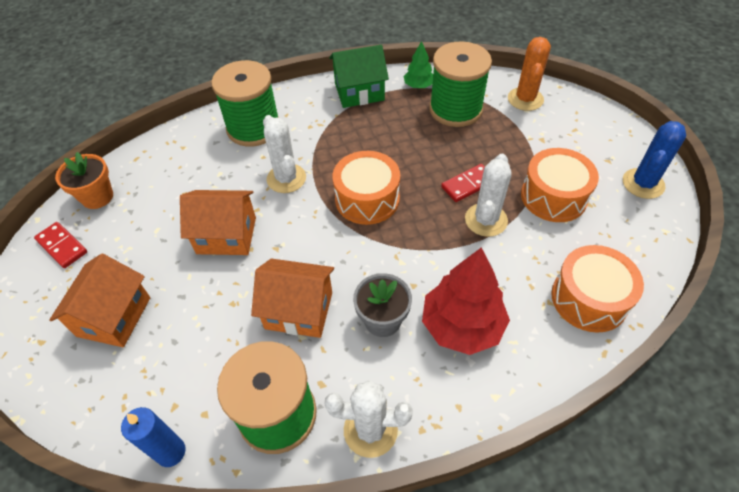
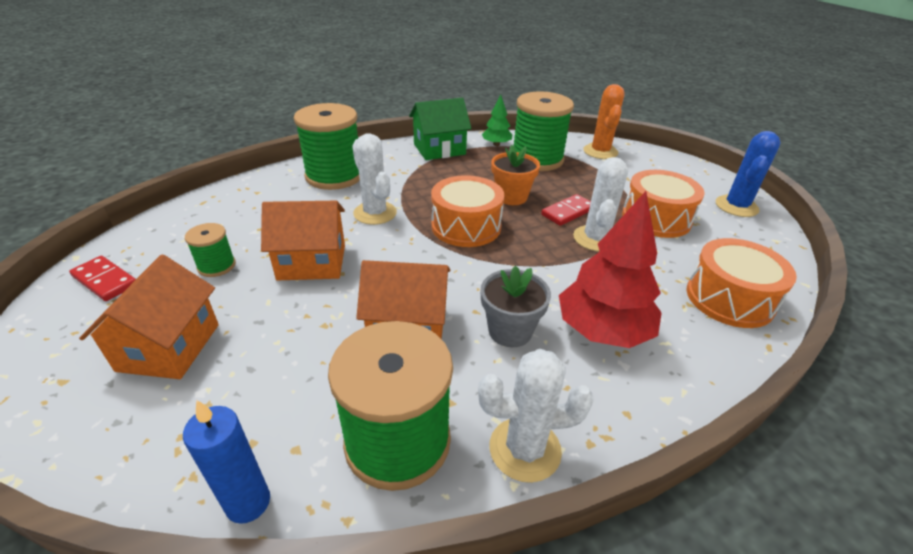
camera: 10 degrees left, 15 degrees down
(97, 197) = (155, 235): orange flower pot -> orange flower pot (511, 197)
(148, 235) = (216, 266): none -> green spool

